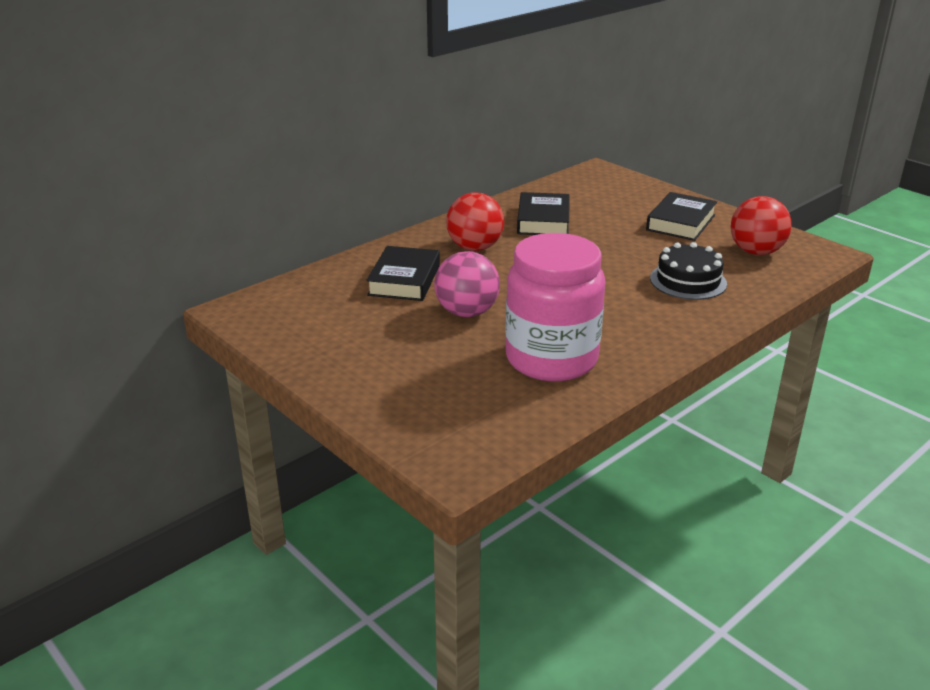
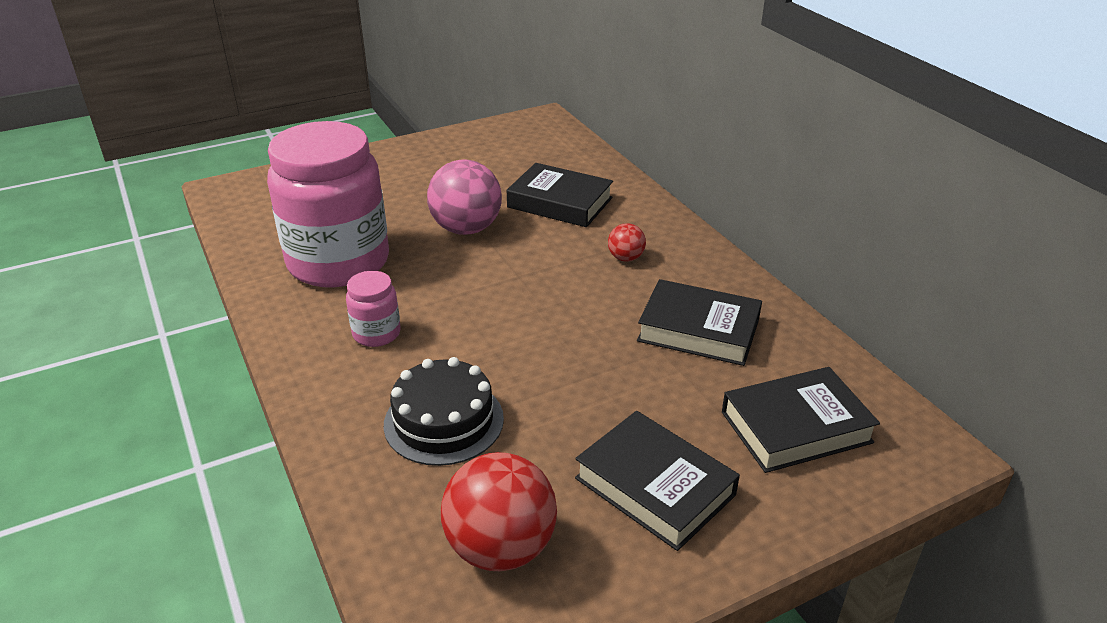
camera: 105 degrees right, 5 degrees up
(475, 247) = (625, 258): red ball -> red ball, size x0.49
(608, 195) = (796, 427): none -> black book
(628, 320) = (376, 333): none -> pink jar

